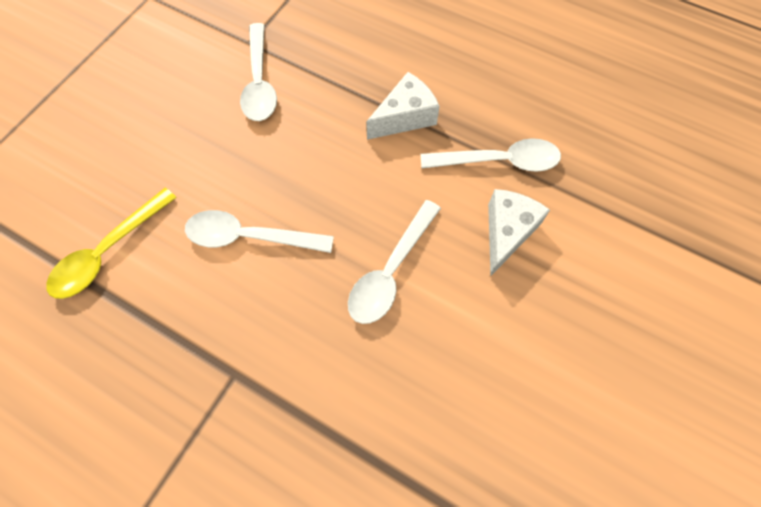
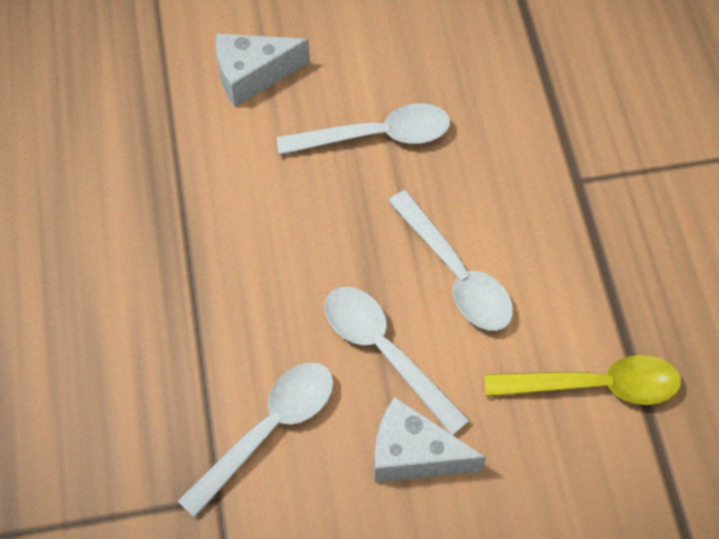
camera: 130 degrees left, 5 degrees down
(405, 117) = (189, 244): white cheese -> white cheese (414, 454)
(499, 161) = (175, 127): white spoon -> white spoon (385, 352)

